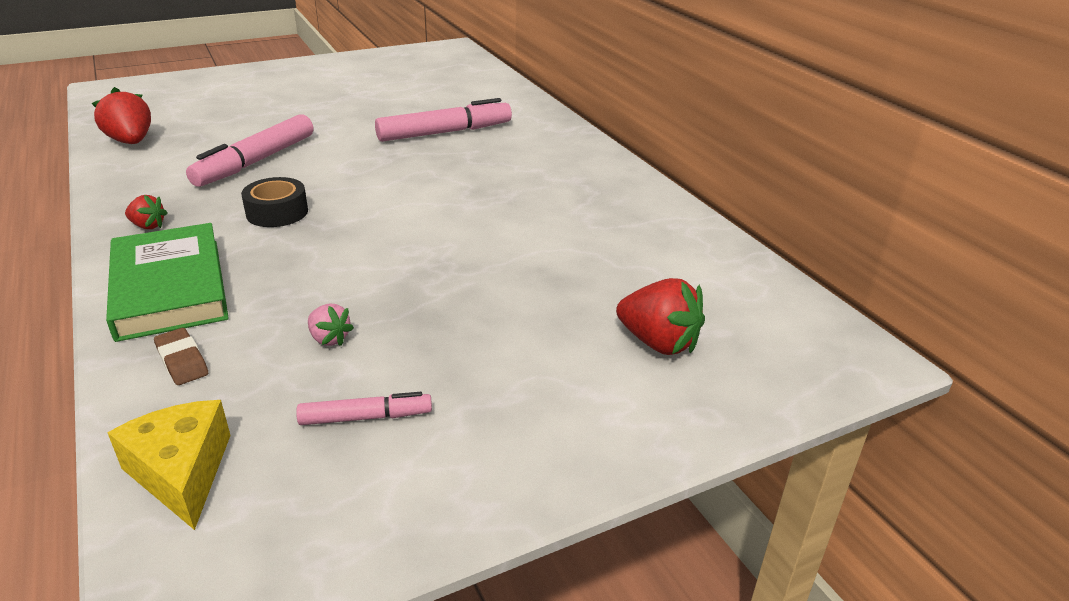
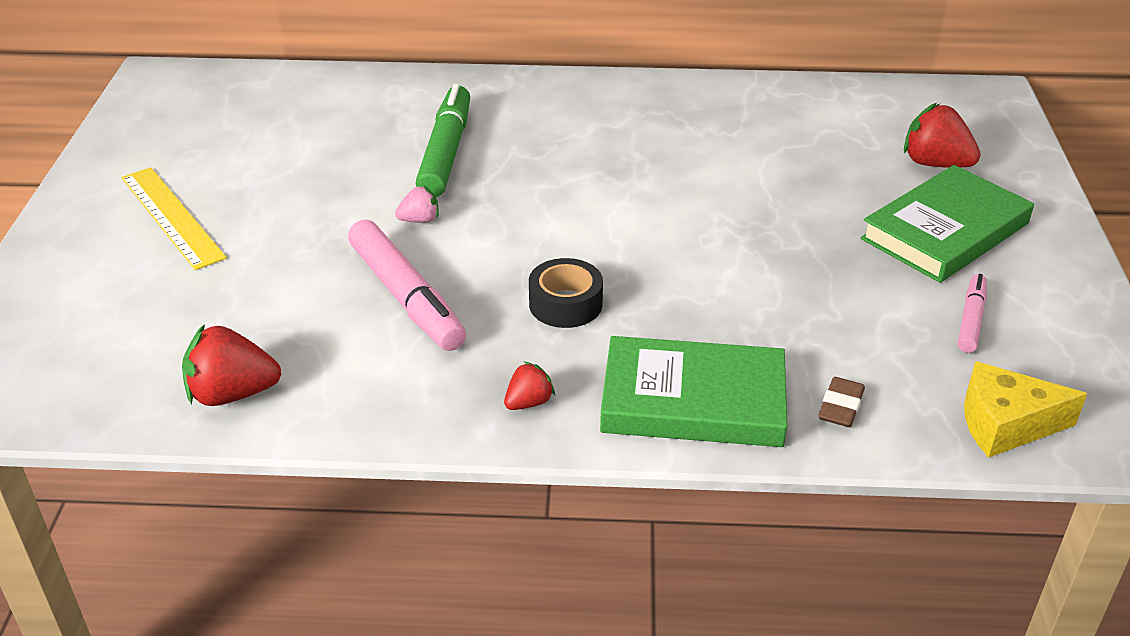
camera: 60 degrees left, 5 degrees up
(182, 361) = (840, 407): brown eraser -> brown eraser turned 60 degrees counterclockwise
(304, 86) = (171, 217): none -> yellow ruler
(329, 339) = (847, 316): pink strawberry -> pink strawberry (420, 220)
(444, 132) = (445, 153): pink marker -> green marker
(526, 372) = (945, 231): none -> green book
(658, 343) = (935, 164): red strawberry -> red strawberry turned 120 degrees counterclockwise

